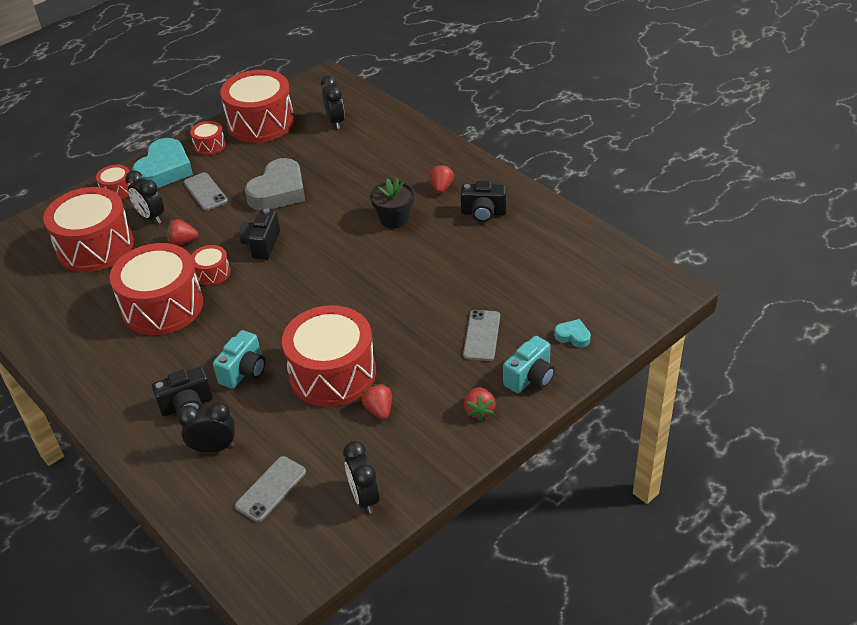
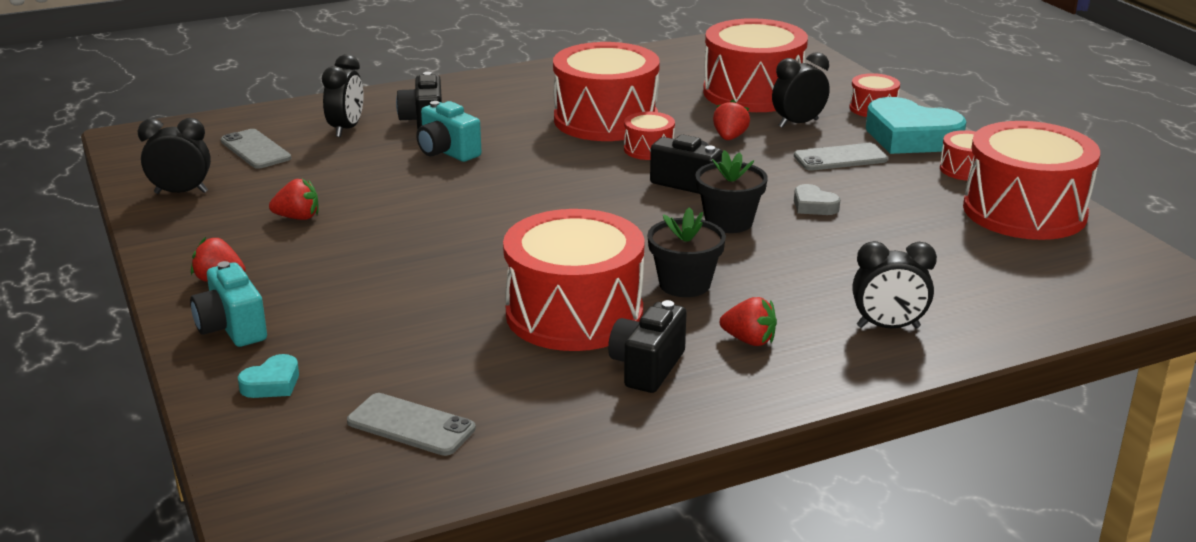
camera: 105 degrees right, 15 degrees down
(278, 191) = (813, 206): grey heart -> grey heart, size x0.46
(312, 218) = (729, 222): none -> black flower pot
(332, 373) = (390, 199): red drum -> red drum (574, 314)
(335, 121) = (1010, 273): black clock -> black clock (888, 327)
(482, 335) = (353, 308): grey phone -> grey phone (411, 425)

